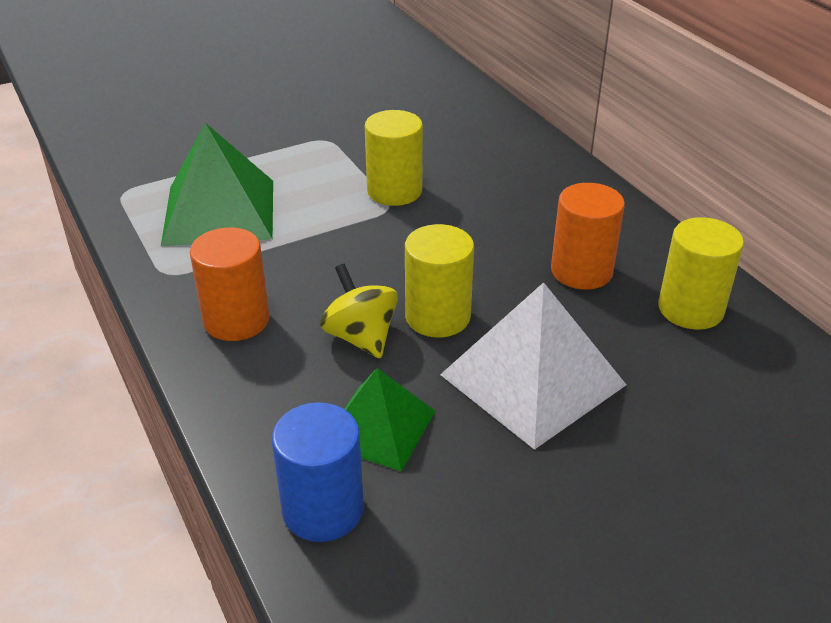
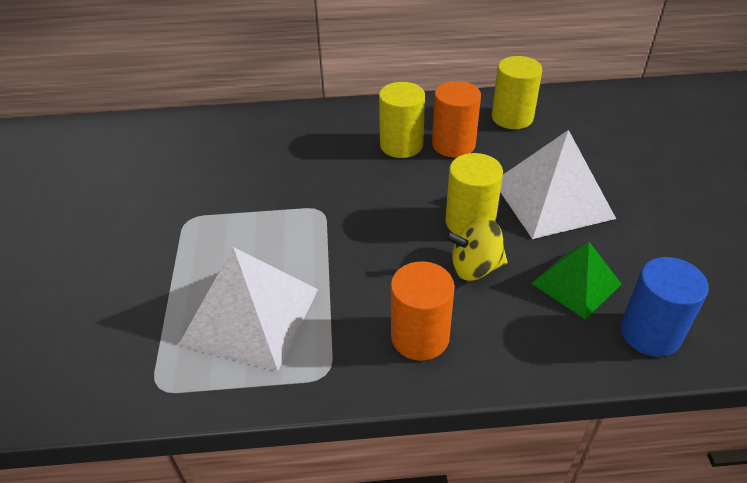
camera: 65 degrees left, 5 degrees up
(219, 212) = (250, 316): green pyramid -> white pyramid
(394, 191) = (299, 200): yellow cylinder -> yellow cylinder (401, 145)

